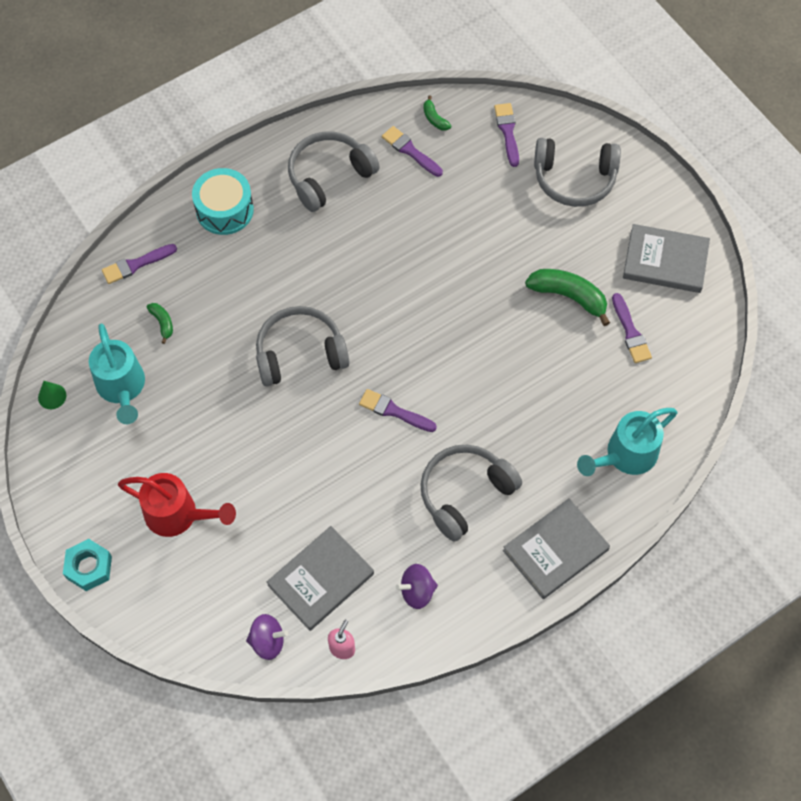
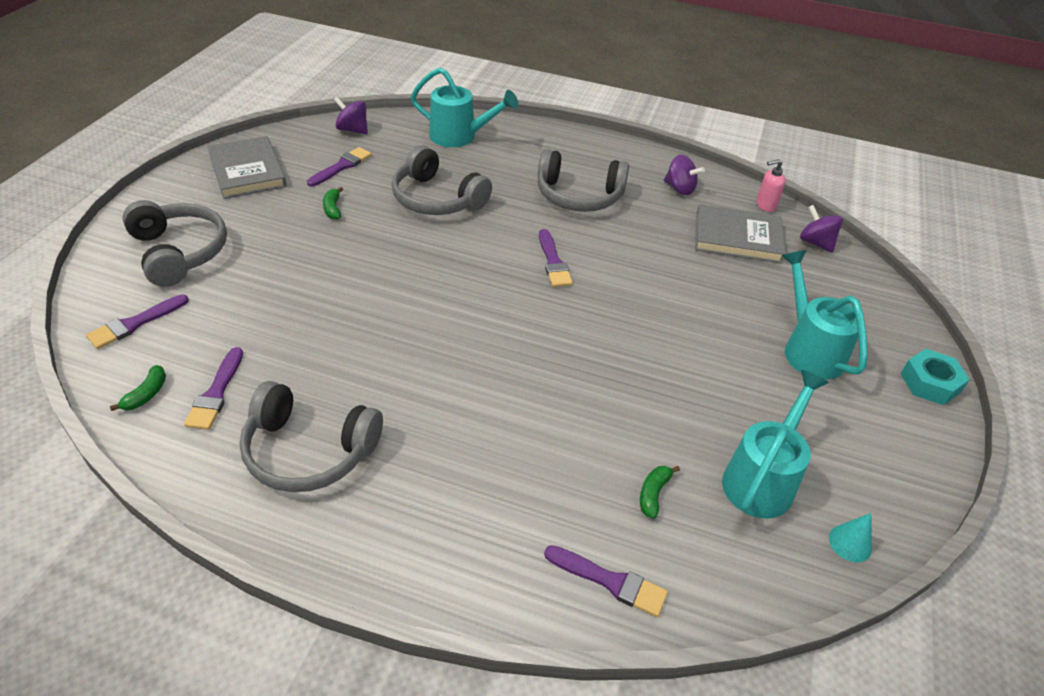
camera: 130 degrees left, 20 degrees down
(52, 396) = (850, 543): green cone -> turquoise cone
(178, 515) = (809, 349): red watering can -> turquoise watering can
(224, 210) = (444, 533): turquoise drum -> none
(300, 353) = (564, 352): grey headphones -> grey headphones (437, 199)
(555, 550) = (569, 142): grey book -> none
(569, 296) = (333, 208): green banana -> green banana, size x0.50
(692, 371) = (352, 130): none -> purple spinning top

